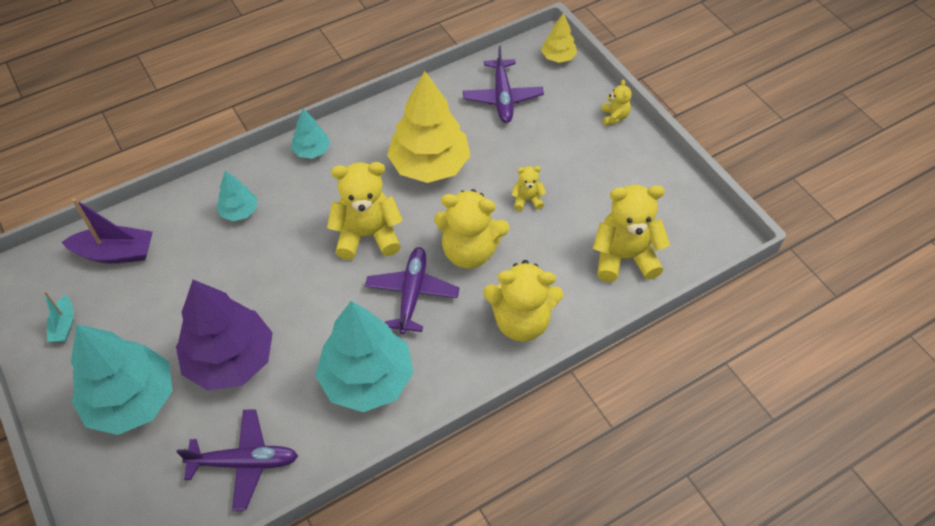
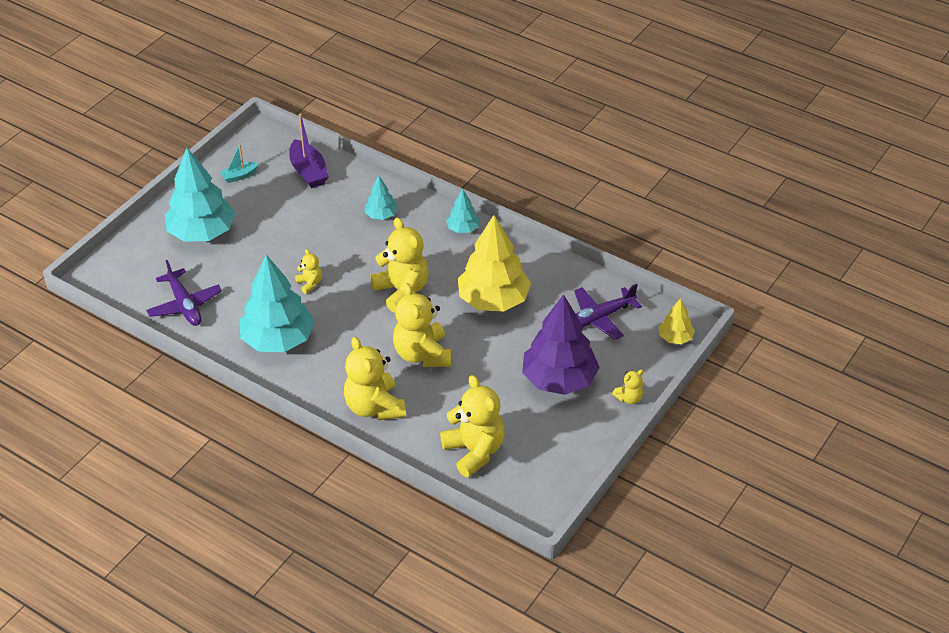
camera: 65 degrees right, 10 degrees down
(230, 359) = (256, 265): purple tree -> purple tree (559, 379)
(412, 293) = (364, 336): purple plane -> none
(527, 200) = (496, 371): yellow teddy bear -> yellow teddy bear (310, 283)

